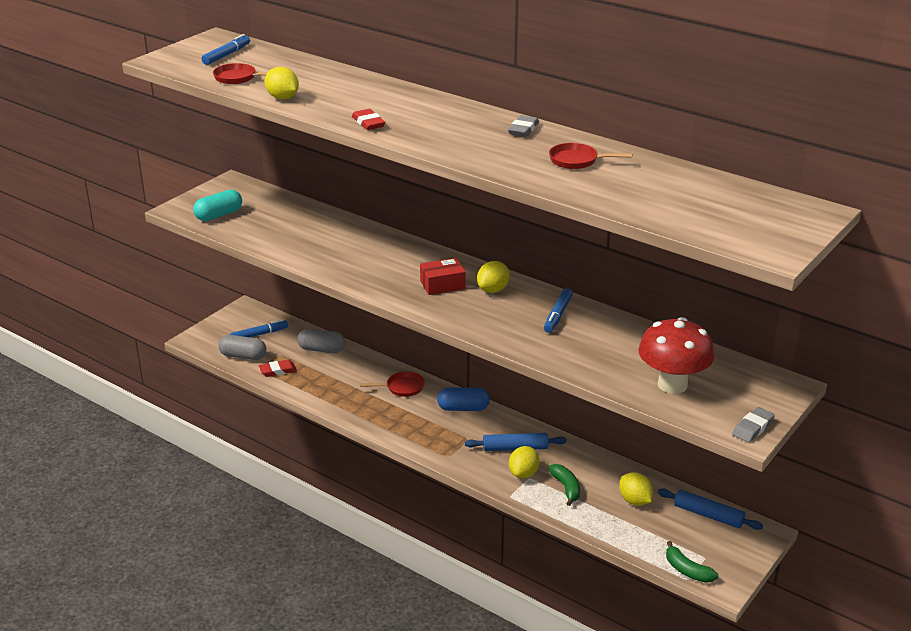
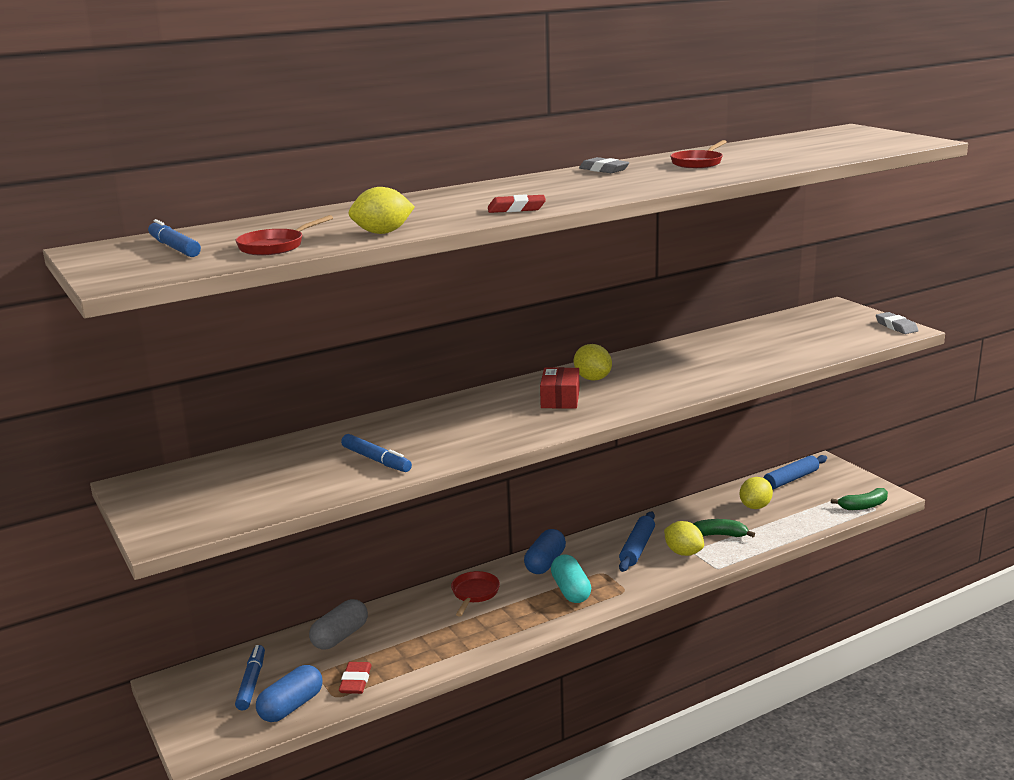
camera: 65 degrees left, 10 degrees down
(219, 215) = (226, 505): turquoise capsule -> turquoise capsule (570, 590)
(243, 356) = (291, 706): grey capsule -> blue capsule
(558, 315) = (666, 360): blue marker -> blue marker (376, 460)
(635, 501) = (755, 506): yellow lemon -> yellow lemon turned 45 degrees counterclockwise
(672, 385) = (817, 340): red mushroom -> none

